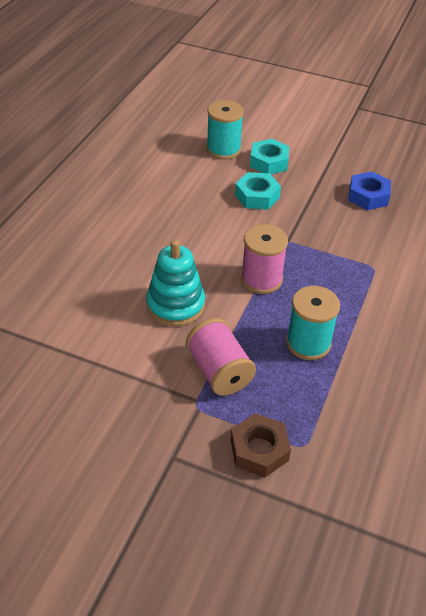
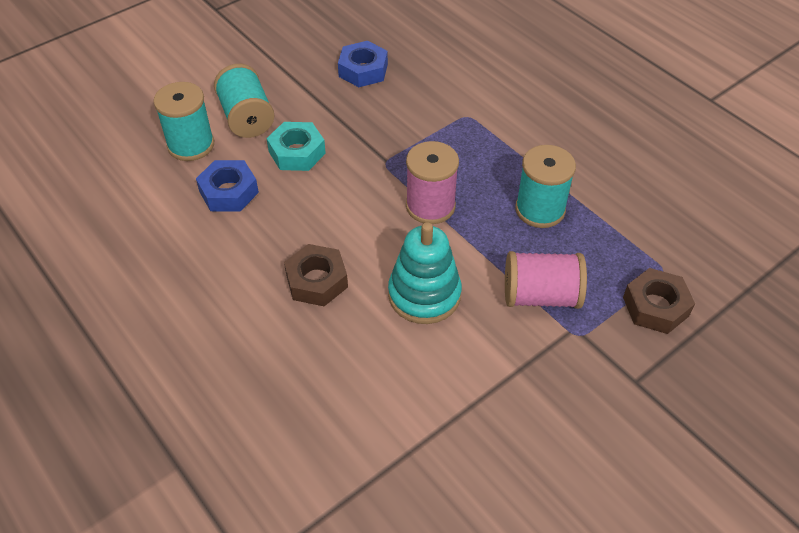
camera: 60 degrees left, 5 degrees up
(151, 248) = (317, 281): none -> brown nut
(197, 181) = (229, 192): none -> blue nut
(269, 162) = (247, 117): turquoise nut -> turquoise spool

